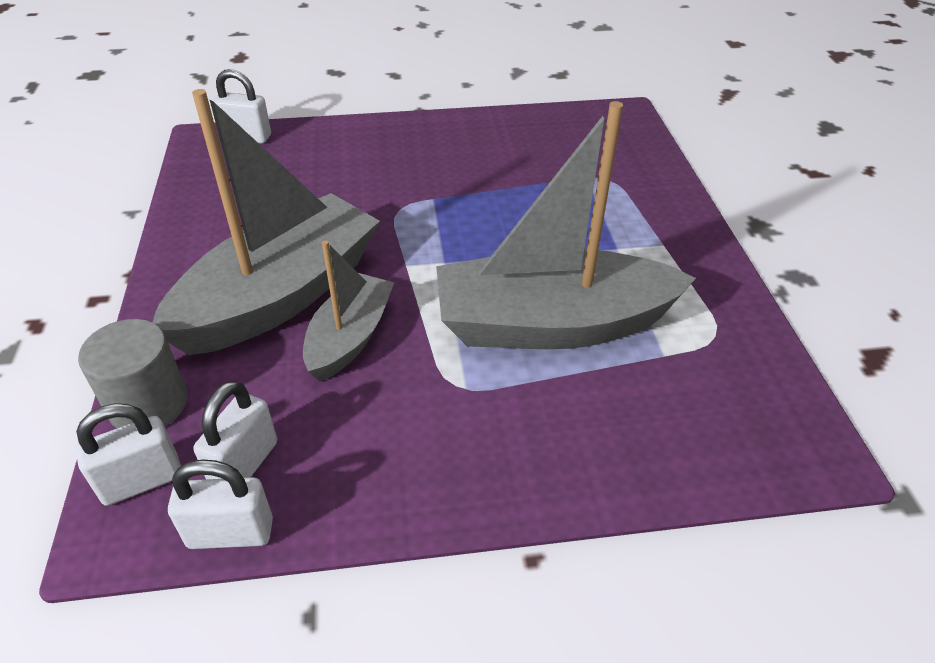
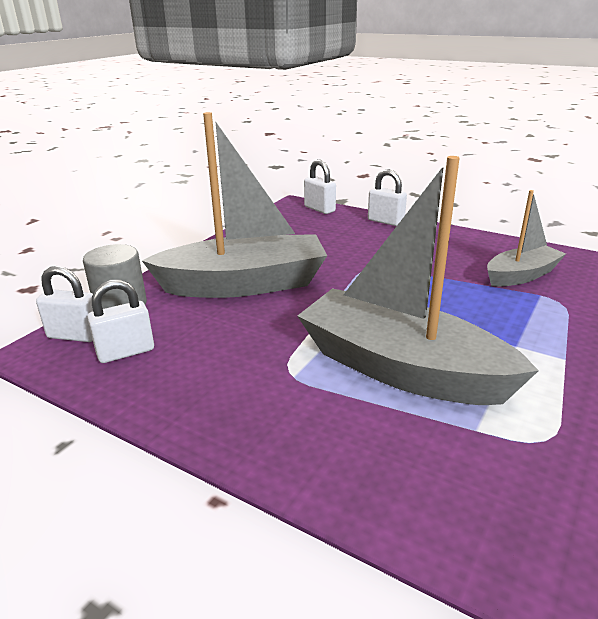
camera: 40 degrees right, 15 degrees down
(231, 533) = (78, 379): white padlock -> white padlock (385, 221)
(350, 337) = (256, 319): grey boat -> grey boat (521, 275)

